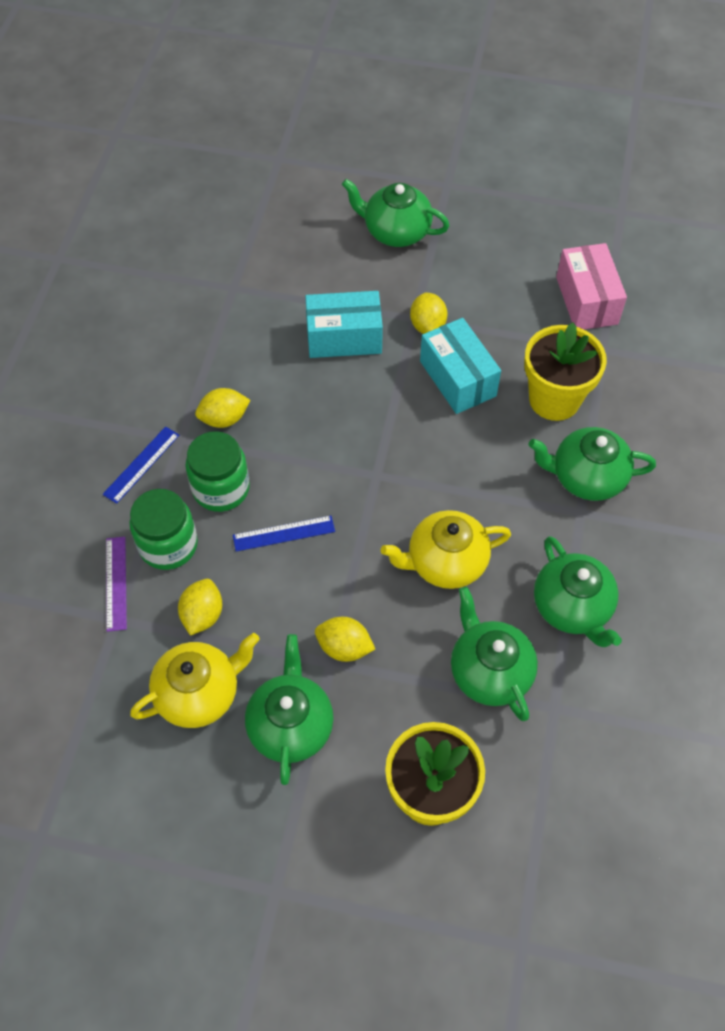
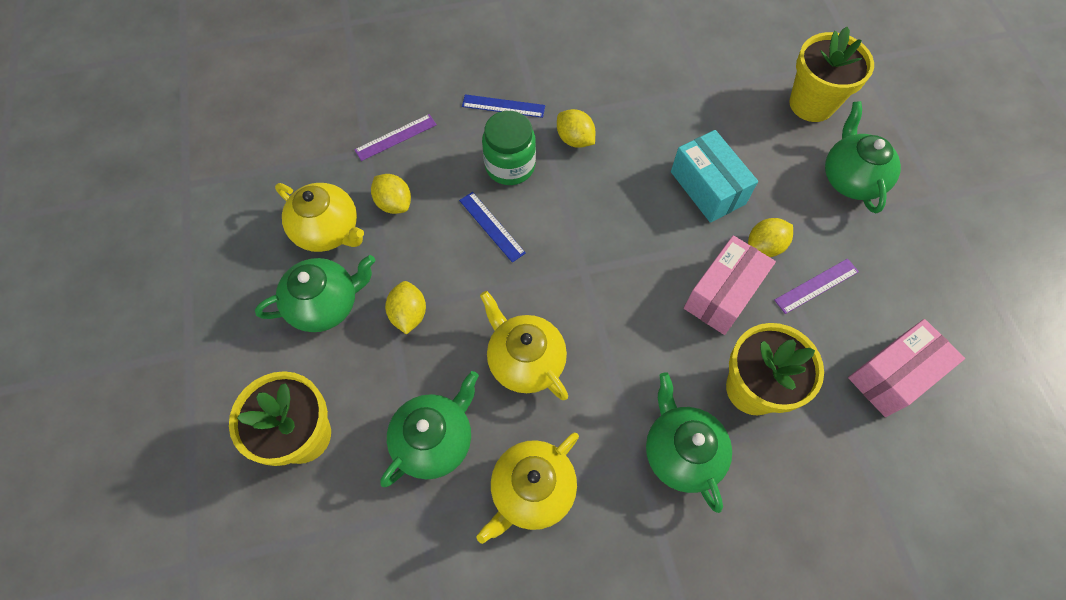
camera: 65 degrees right, 5 degrees up
(168, 545) = (443, 154): green jar -> none
(202, 615) = (394, 203): yellow lemon -> yellow lemon turned 60 degrees clockwise
(302, 218) = (811, 104): none -> yellow flower pot
(457, 378) = (723, 294): turquoise box -> pink box
(484, 309) = (816, 286): none -> purple ruler
(572, 607) = (532, 491): green teapot -> yellow teapot

